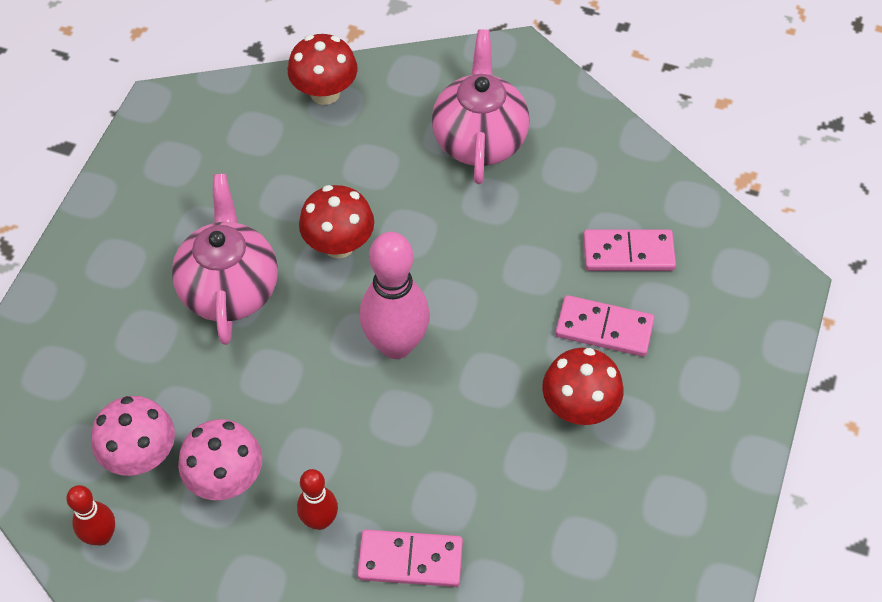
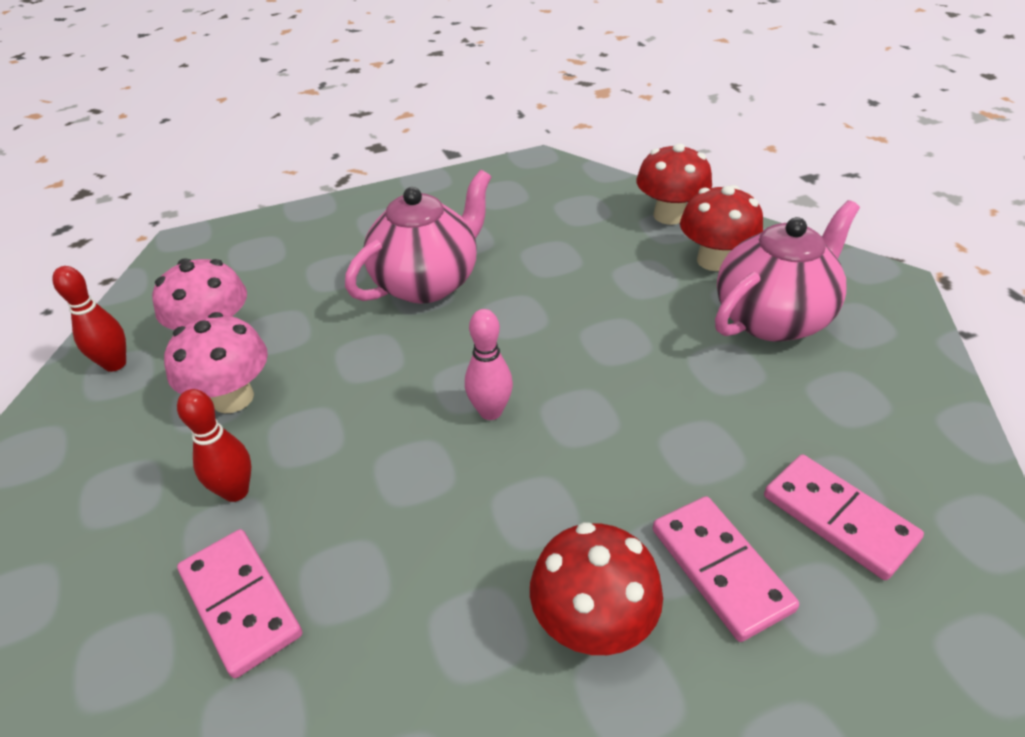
camera: 50 degrees right, 15 degrees down
(339, 244) = (546, 310): red mushroom -> red mushroom (714, 261)
(396, 344) = (490, 411): pink bowling pin -> pink bowling pin, size x0.55

